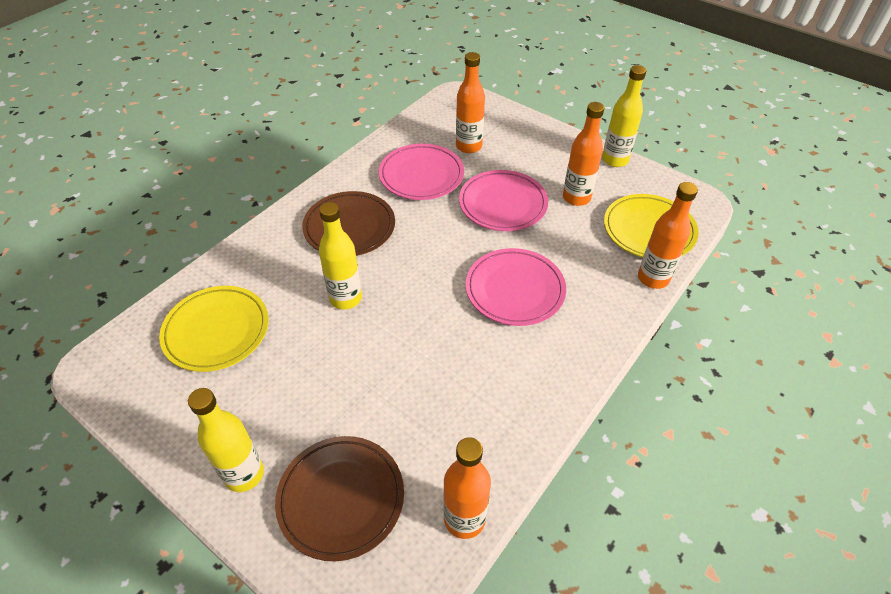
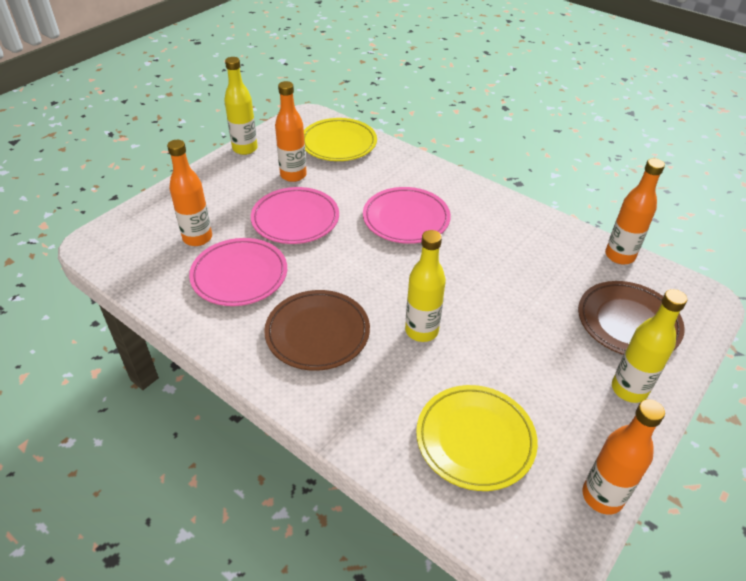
camera: 90 degrees left, 5 degrees down
(653, 278) = (391, 149): orange bottle -> orange bottle (602, 496)

